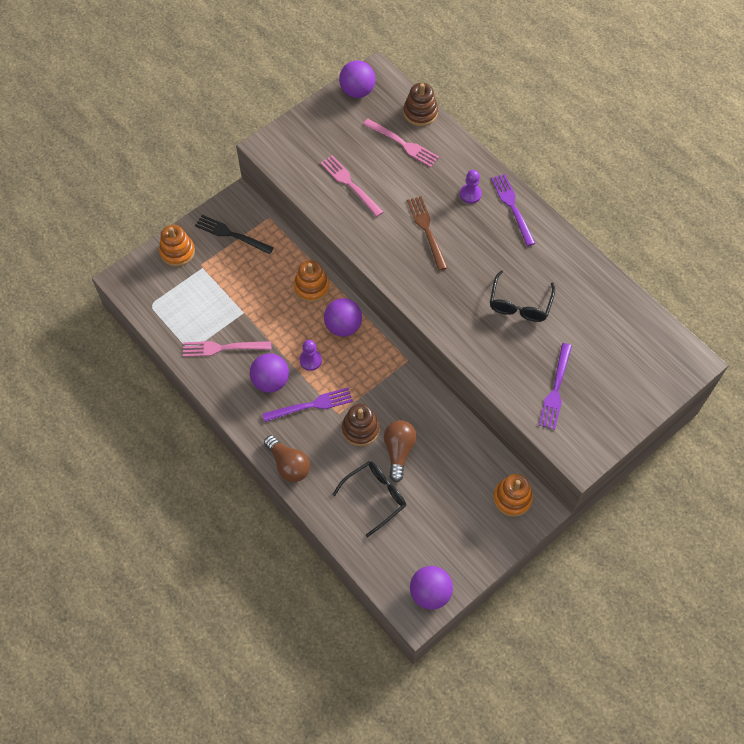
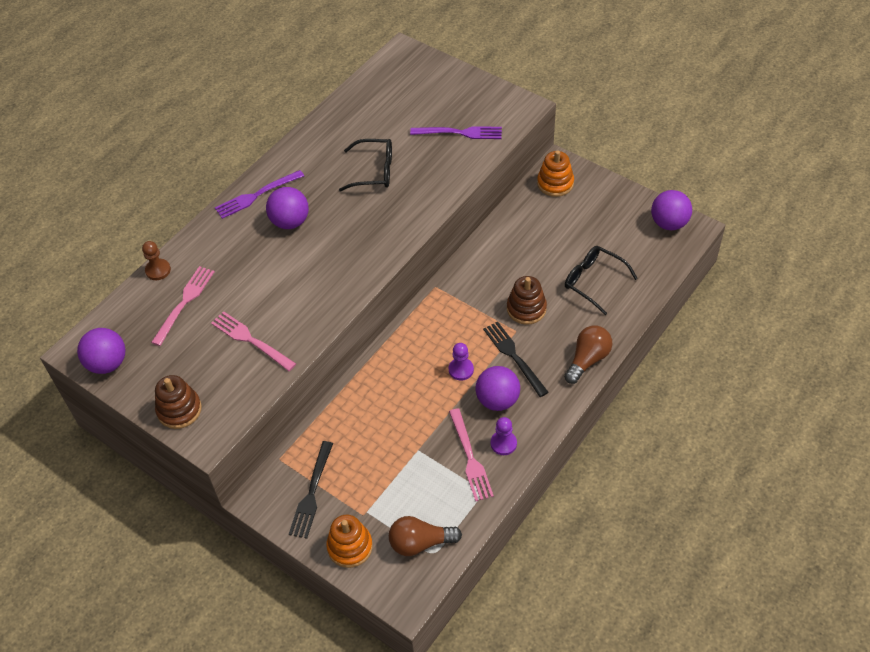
camera: 100 degrees left, 10 degrees down
(311, 287) = (367, 391): orange stacking toy -> none
(311, 405) = (513, 356): purple fork -> black fork
(343, 326) = (410, 350): purple ball -> purple ball (290, 222)
(349, 184) = (250, 340): pink fork -> pink fork turned 90 degrees clockwise
(398, 451) = (539, 273): brown light bulb -> brown light bulb (420, 543)
(420, 113) = (136, 296): brown stacking toy -> brown stacking toy (179, 410)
(426, 230) = (300, 259): brown fork -> none
(443, 129) = (158, 270): none -> brown pawn
(470, 194) = (246, 231): purple pawn -> purple pawn (503, 443)

